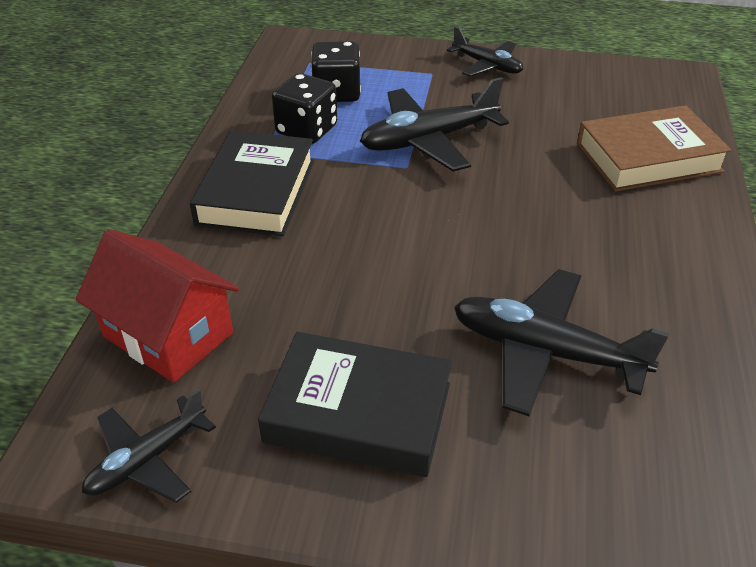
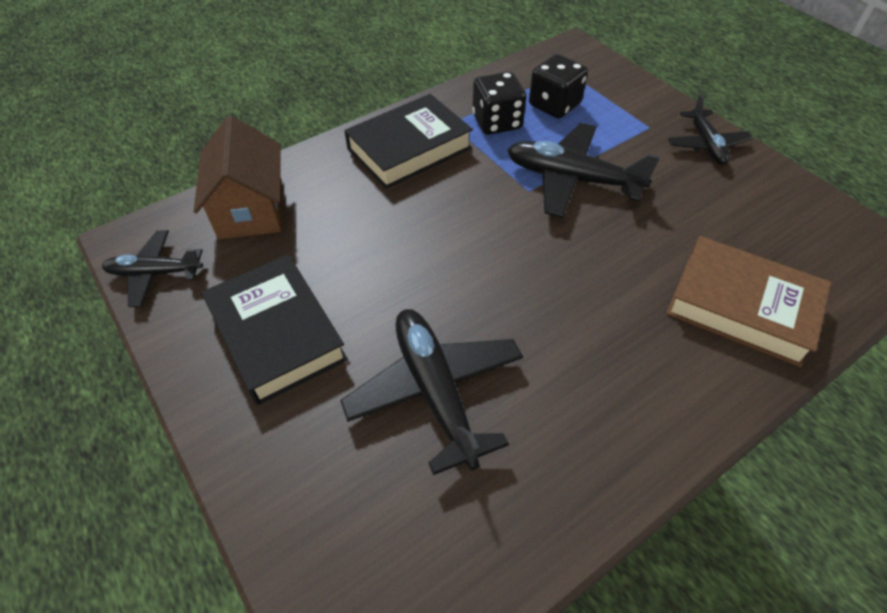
camera: 45 degrees right, 10 degrees up
(168, 335) = (251, 208): red house -> brown house

